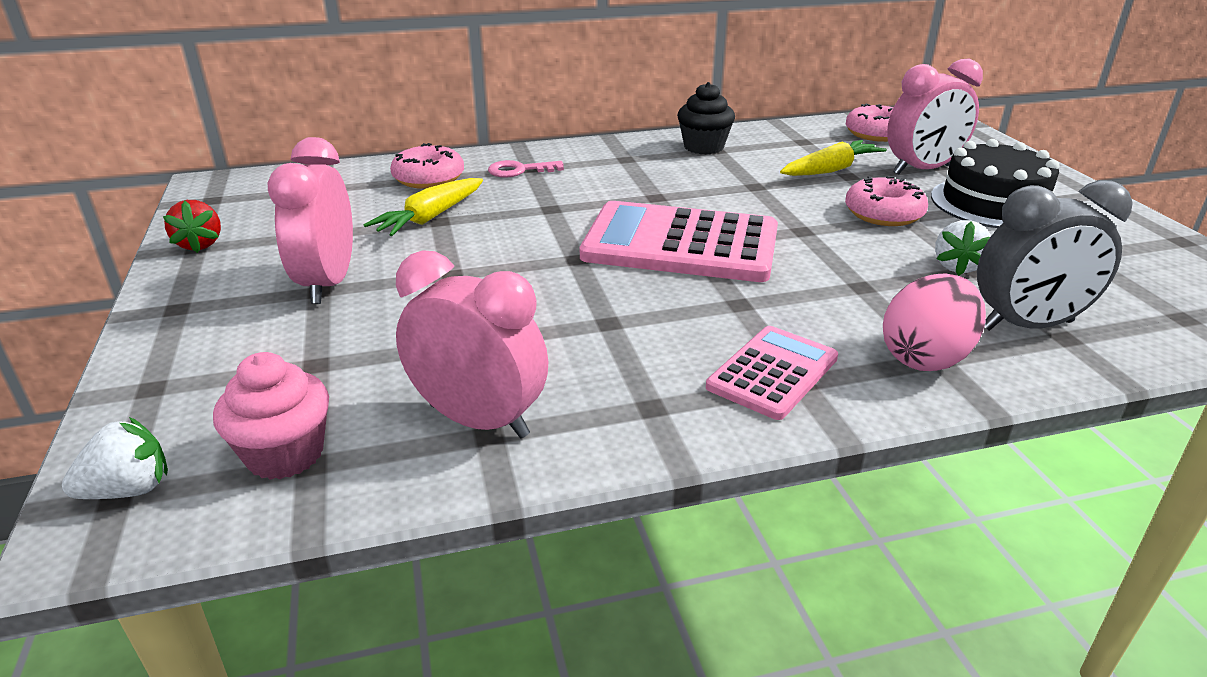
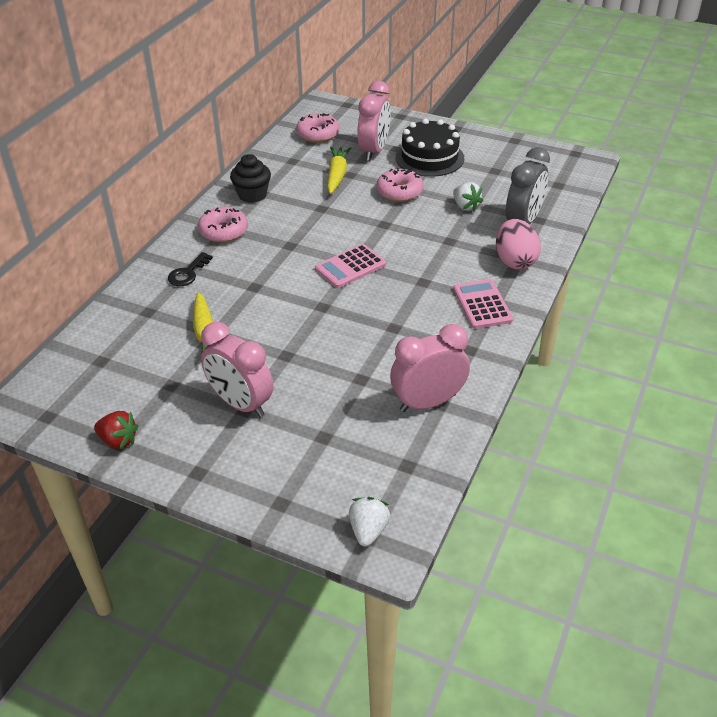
camera: 50 degrees left, 10 degrees up
(285, 454) = (392, 471): pink cupcake -> none
(429, 178) = (148, 312): pink donut -> pink donut (224, 231)
(519, 170) = (188, 273): pink key -> black key
(680, 244) = (350, 267): pink calculator -> pink calculator, size x0.55

